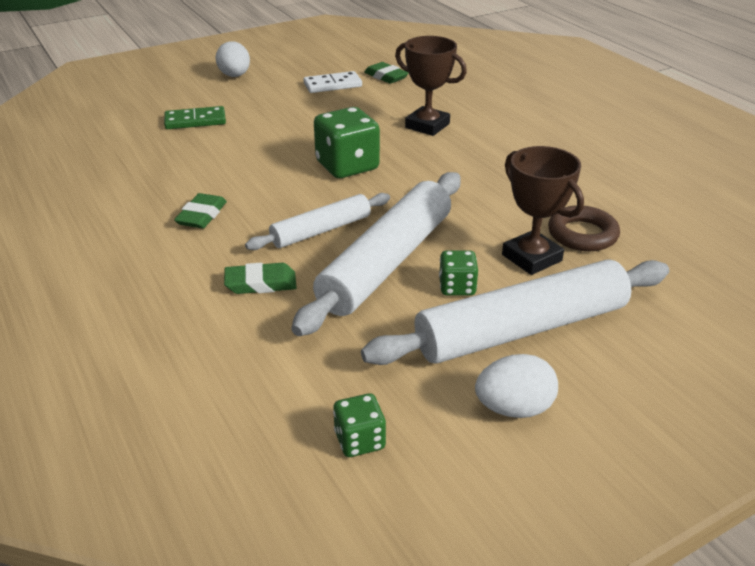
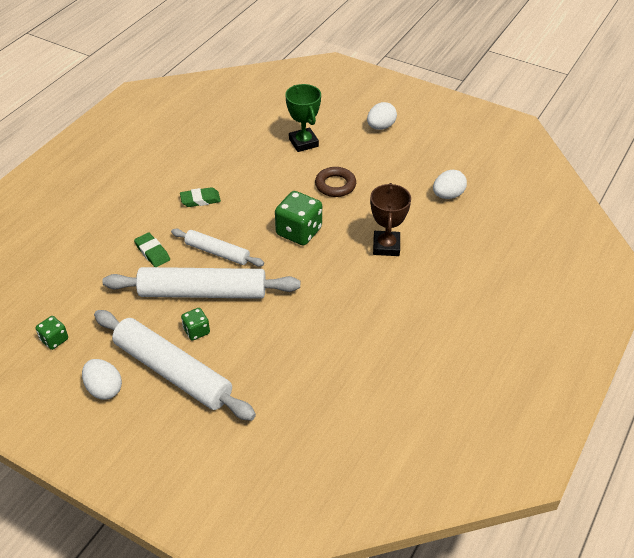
camera: 60 degrees right, 10 degrees up
(195, 121) = (303, 143): green domino -> green trophy
(332, 85) = (409, 176): white domino -> none
(386, 77) = (448, 195): green eraser -> white egg
(532, 258) = (249, 354): brown trophy -> none
(582, 234) = (294, 371): brown ring -> brown ring (335, 185)

